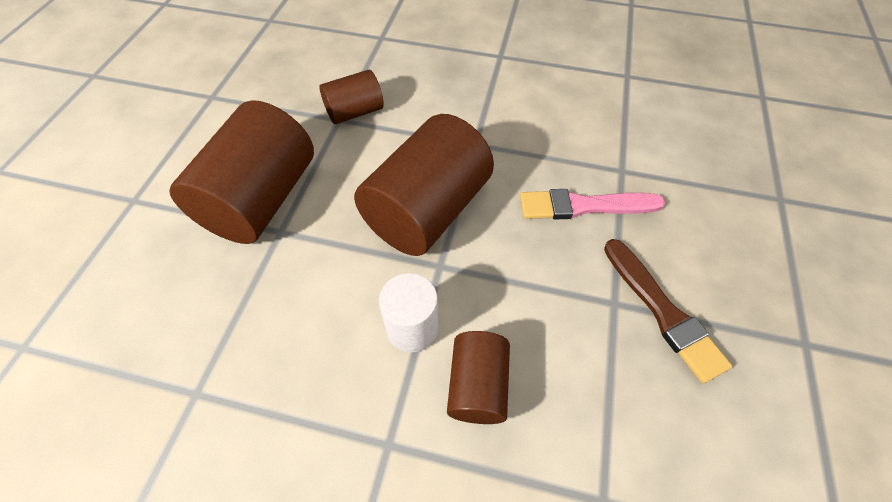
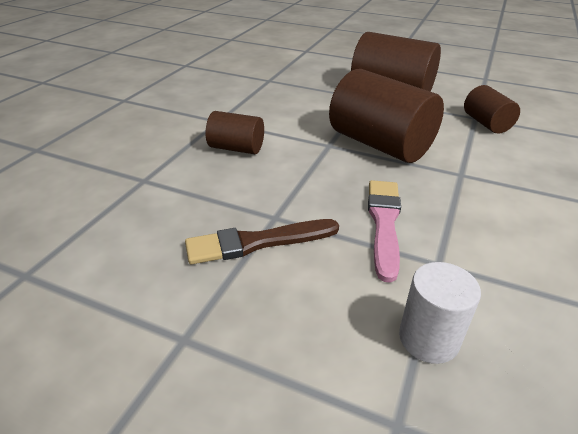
camera: 100 degrees right, 20 degrees down
(412, 328) = (283, 132): white cylinder -> white cylinder (428, 338)

